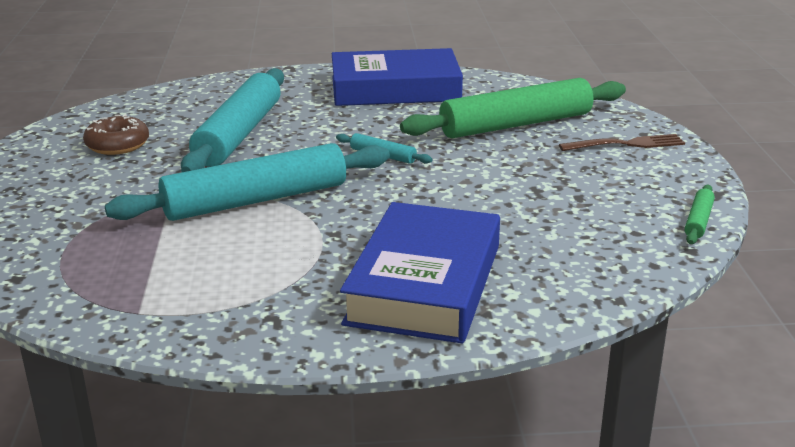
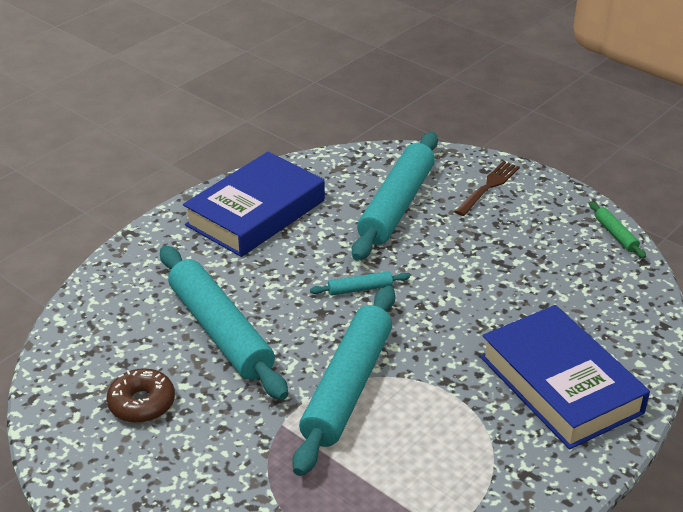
camera: 45 degrees left, 10 degrees up
(516, 125) = (397, 205): green rolling pin -> turquoise rolling pin

